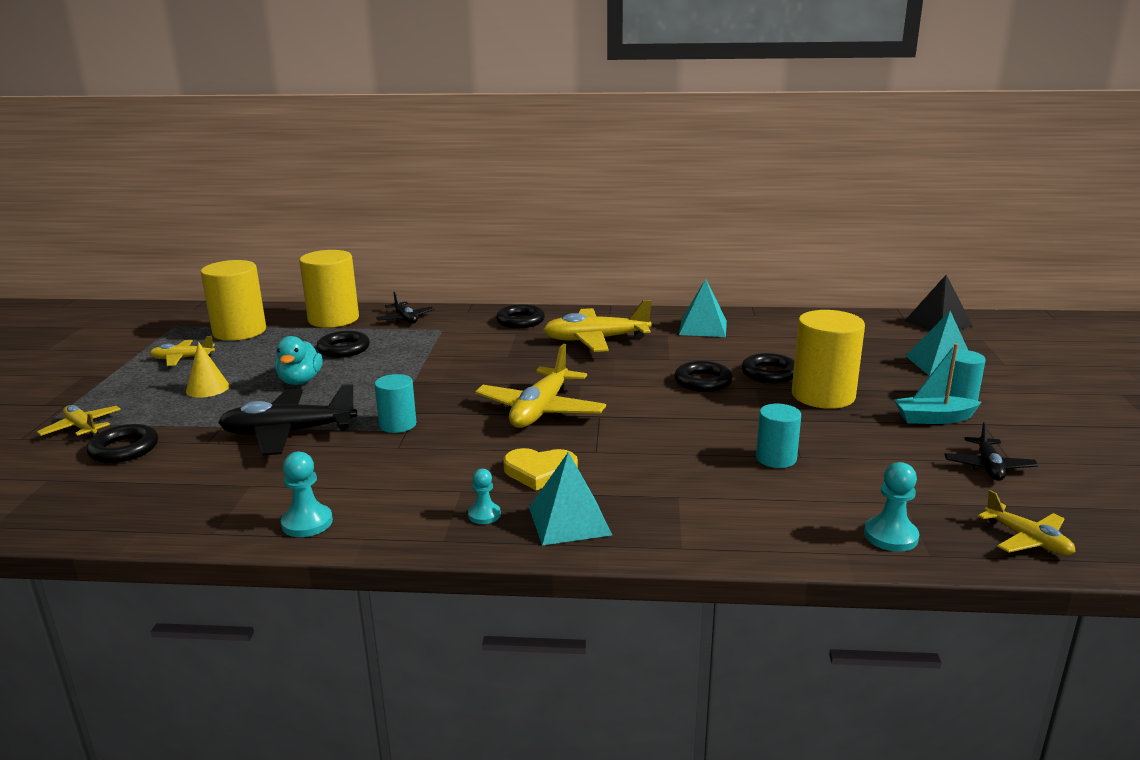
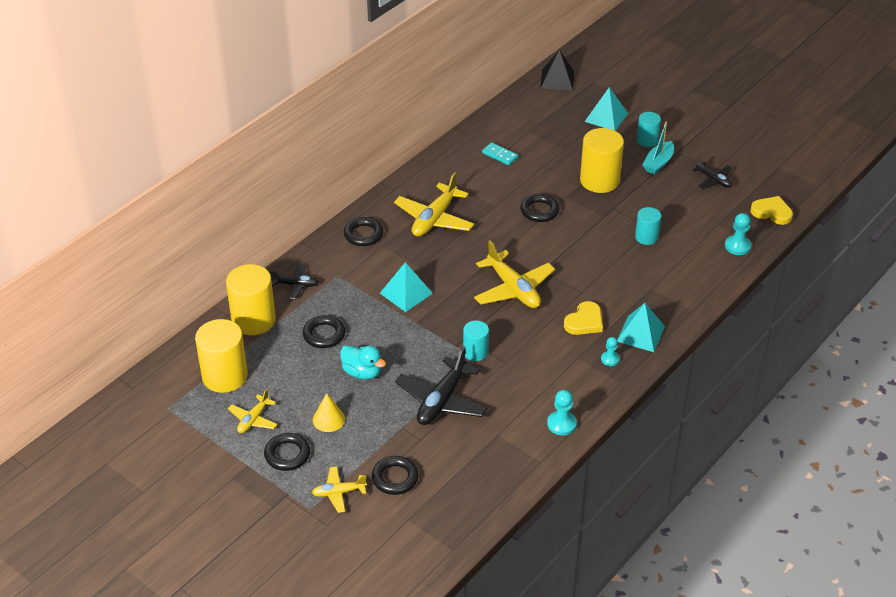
camera: 55 degrees left, 20 degrees up
(703, 327) = (464, 166): turquoise pyramid -> turquoise pyramid (406, 293)
(754, 336) = (499, 155): none -> turquoise domino
(769, 373) = (555, 181): black ring -> black ring (287, 454)
(1027, 540) = (772, 212): yellow plane -> yellow heart

